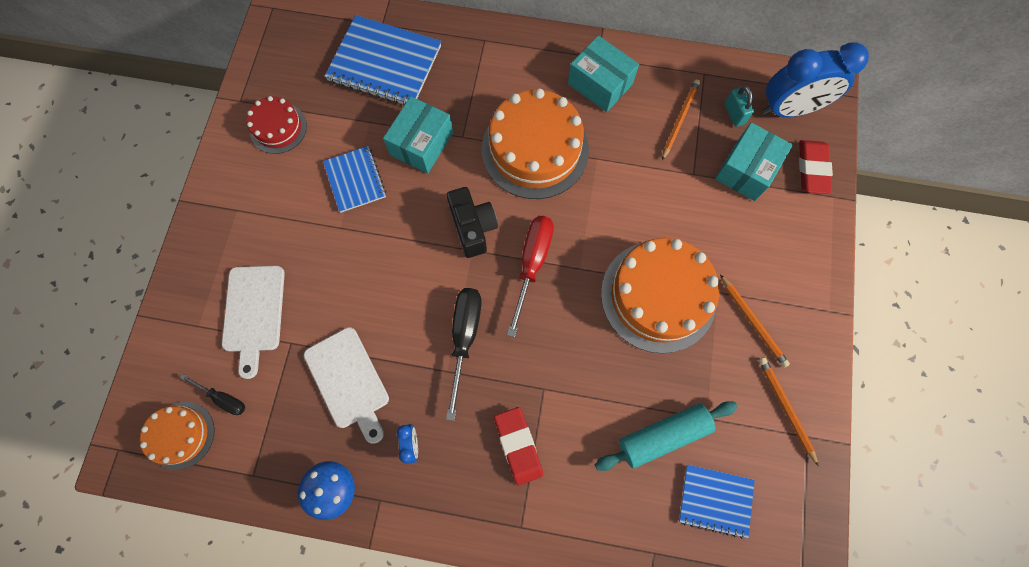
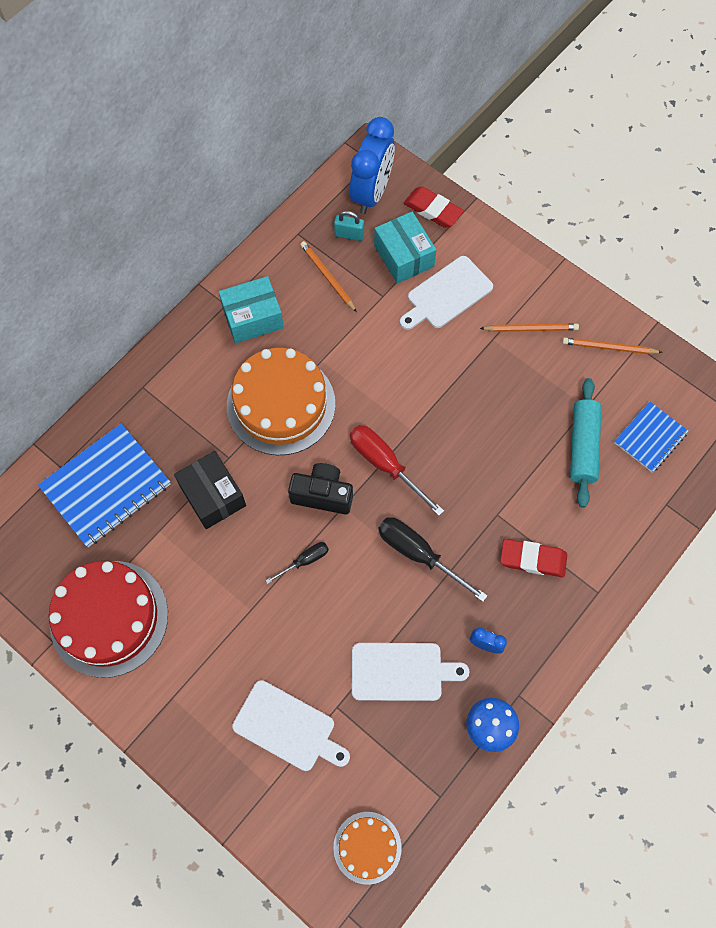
camera: 60 degrees left, 5 degrees down
(223, 398) = (354, 792): black screwdriver -> black screwdriver (305, 561)
(278, 128) = (109, 618): red cake -> red cake, size x1.87
(355, 180) = (211, 572): blue notebook -> none
(421, 143) = (212, 496): turquoise box -> black box
(658, 296) = (470, 384): orange cake -> none
(734, 227) = (447, 294): none -> white cutting board

